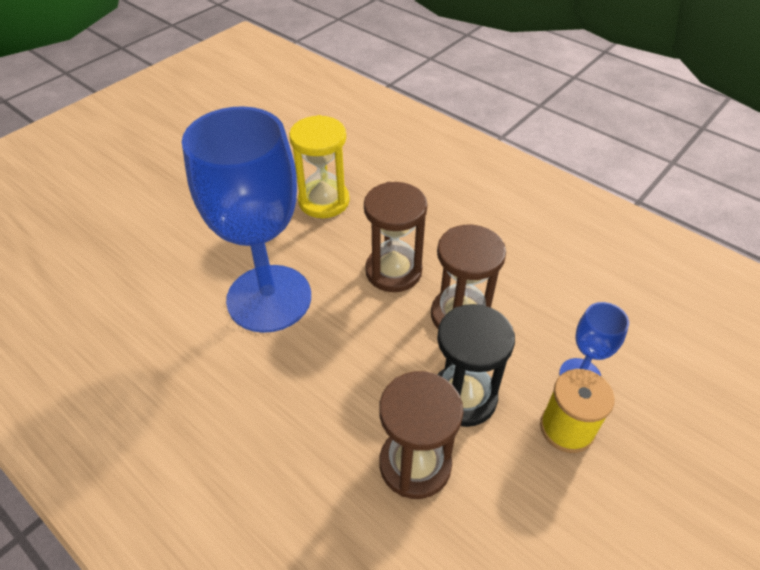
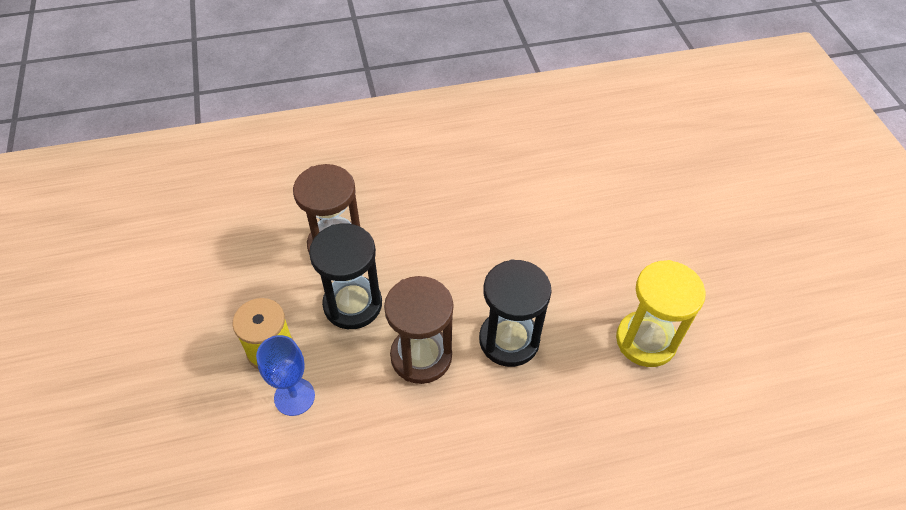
camera: 125 degrees right, 5 degrees up
(269, 298) = (545, 239): blue goblet -> none
(393, 271) = (509, 340): brown hourglass -> black hourglass

